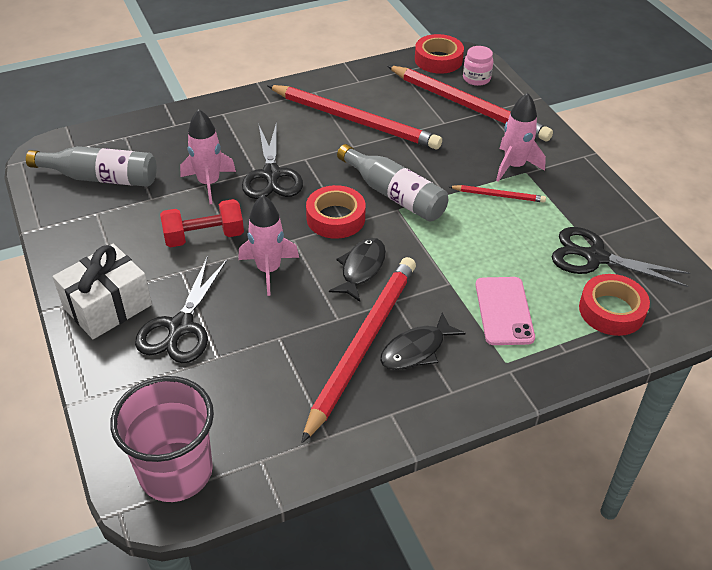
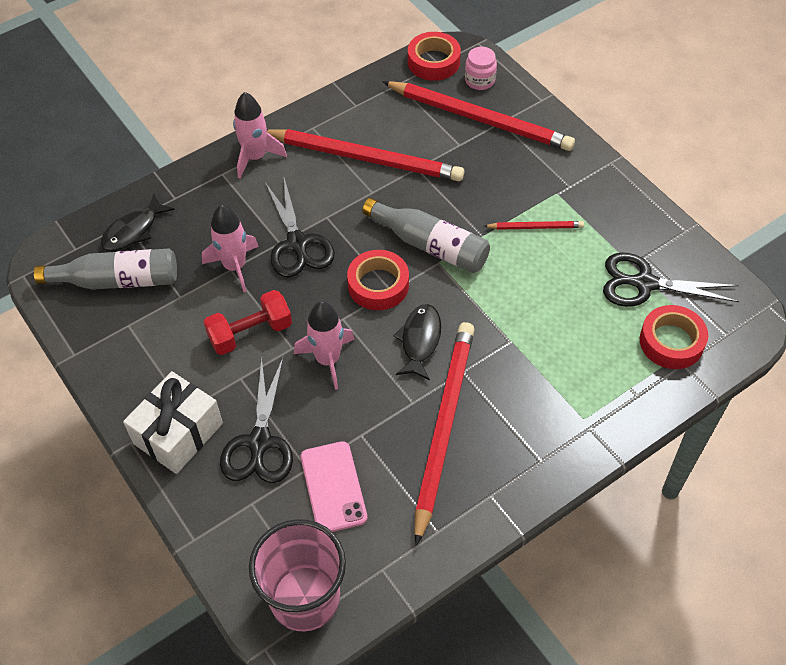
camera: 10 degrees left, 10 degrees up
(416, 350) = (496, 422): black fish -> black fish (133, 230)
(504, 311) = (570, 362): pink phone -> pink phone (333, 487)
(514, 166) = (543, 188): pink rocket -> pink rocket (255, 157)

